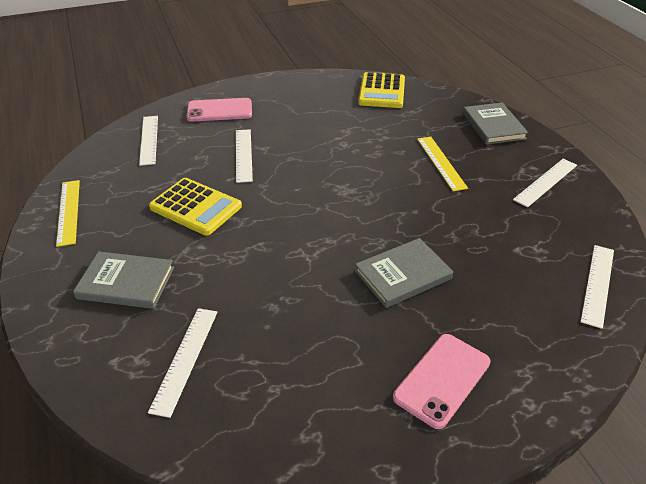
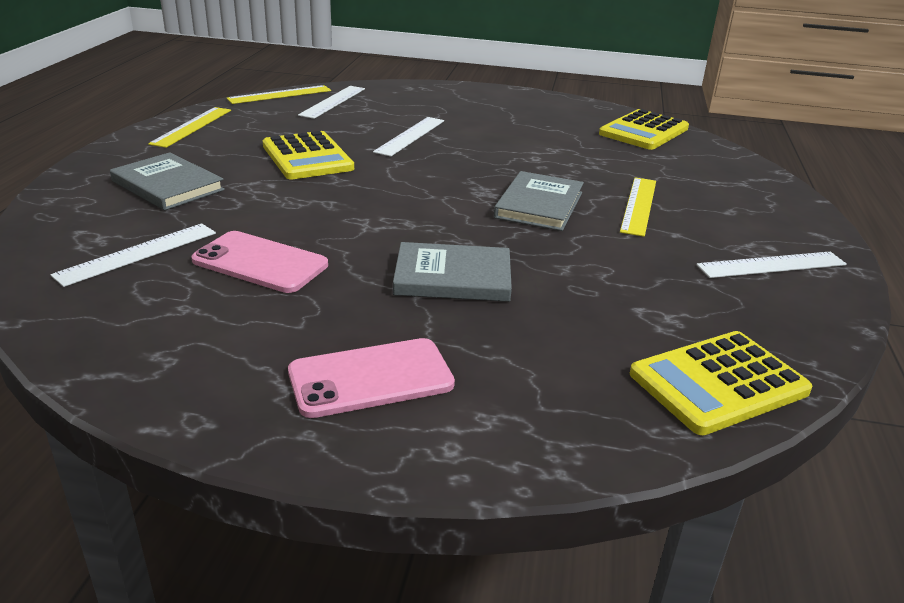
camera: 30 degrees right, 10 degrees down
(98, 147) = (280, 95): none -> yellow ruler
(219, 110) = (432, 100): pink phone -> pink phone (260, 262)
(493, 126) = (761, 196): grey book -> grey book (539, 205)
(598, 284) = (718, 383): white ruler -> yellow calculator

